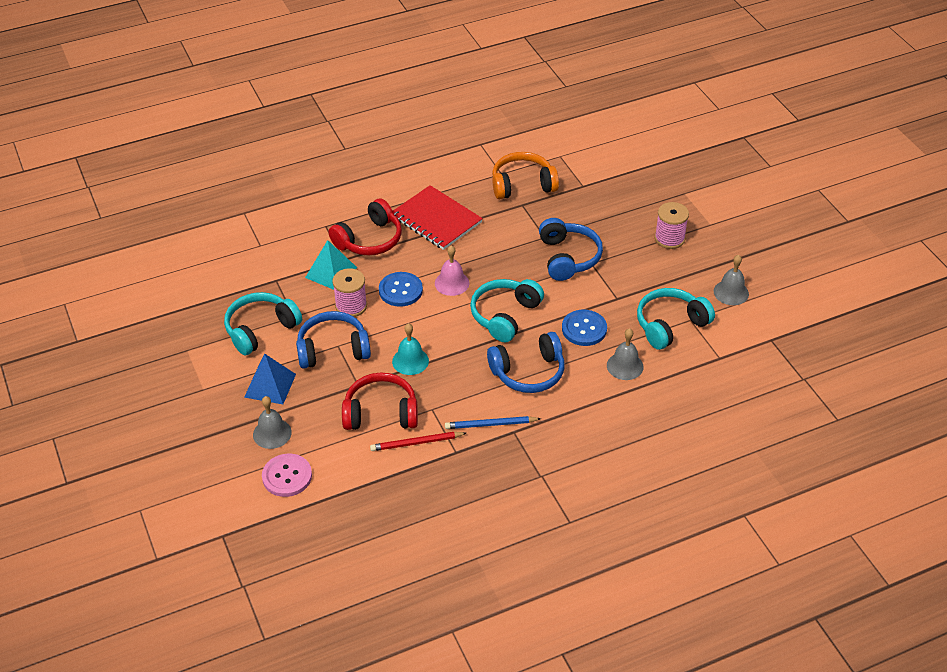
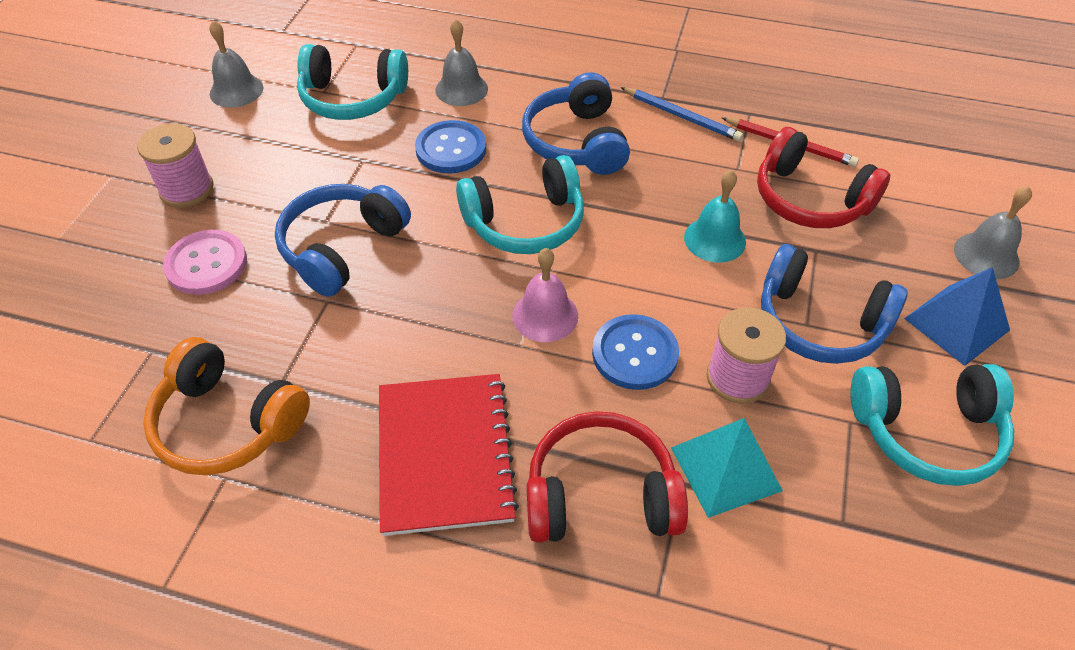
camera: 140 degrees left, 5 degrees up
(287, 476) = (989, 194): pink button -> pink button (206, 264)
(528, 372) = (576, 142): blue headphones -> blue headphones turned 120 degrees counterclockwise

